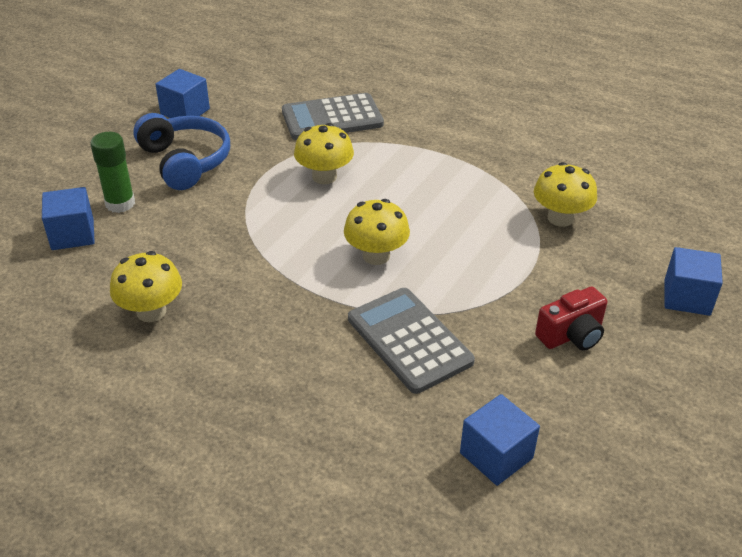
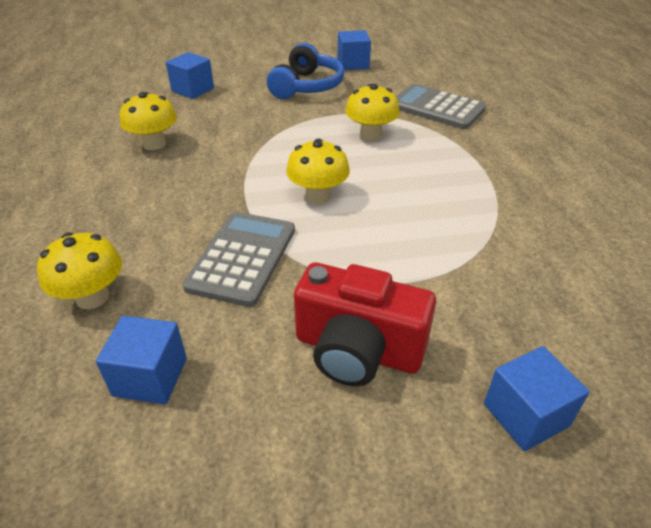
camera: 50 degrees right, 0 degrees up
(120, 203) = (238, 88): green glue stick -> none
(560, 218) = (506, 265): yellow mushroom -> yellow mushroom (92, 297)
(571, 335) = (357, 350): red camera -> red camera, size x1.61

